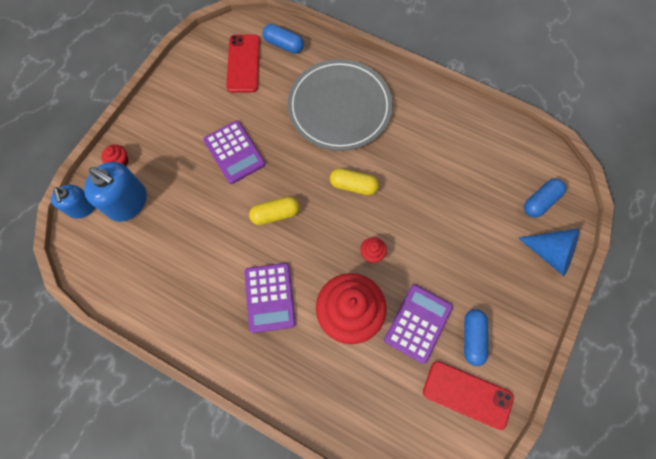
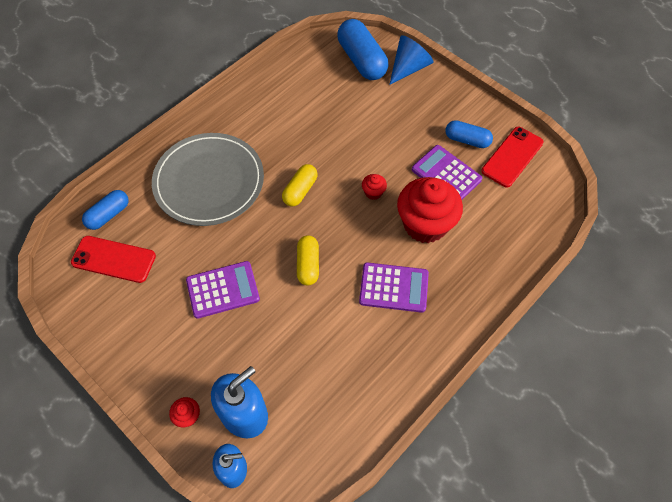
camera: 75 degrees left, 10 degrees down
(540, 201) = (362, 60): blue capsule -> blue capsule, size x1.68

